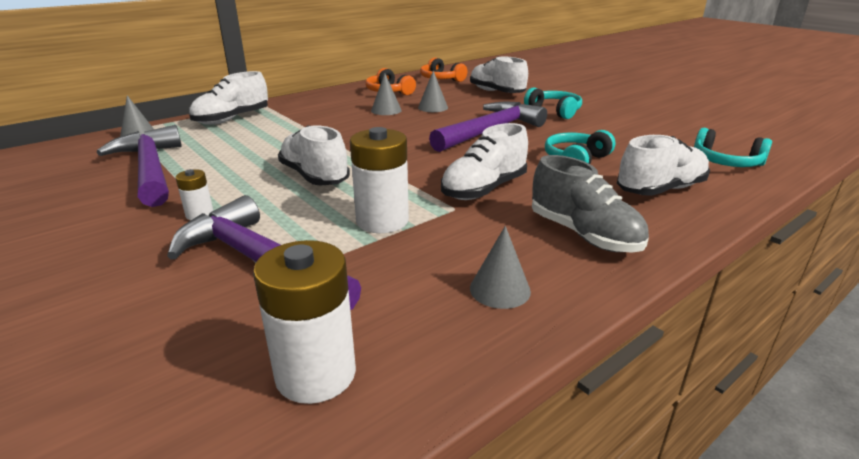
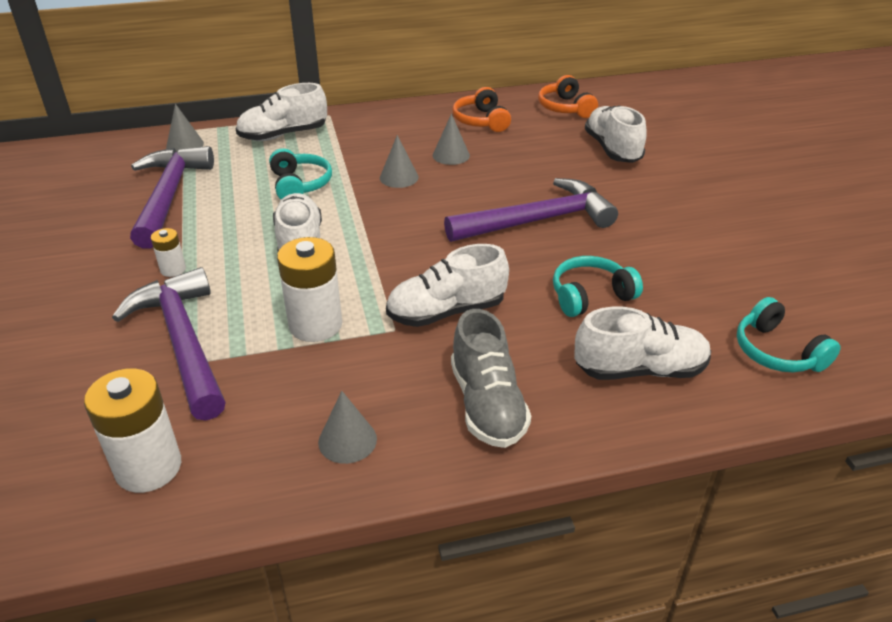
camera: 25 degrees right, 10 degrees up
(433, 107) = (508, 162): grey cone -> grey cone (399, 177)
(554, 111) = (652, 203): turquoise headphones -> turquoise headphones (299, 185)

